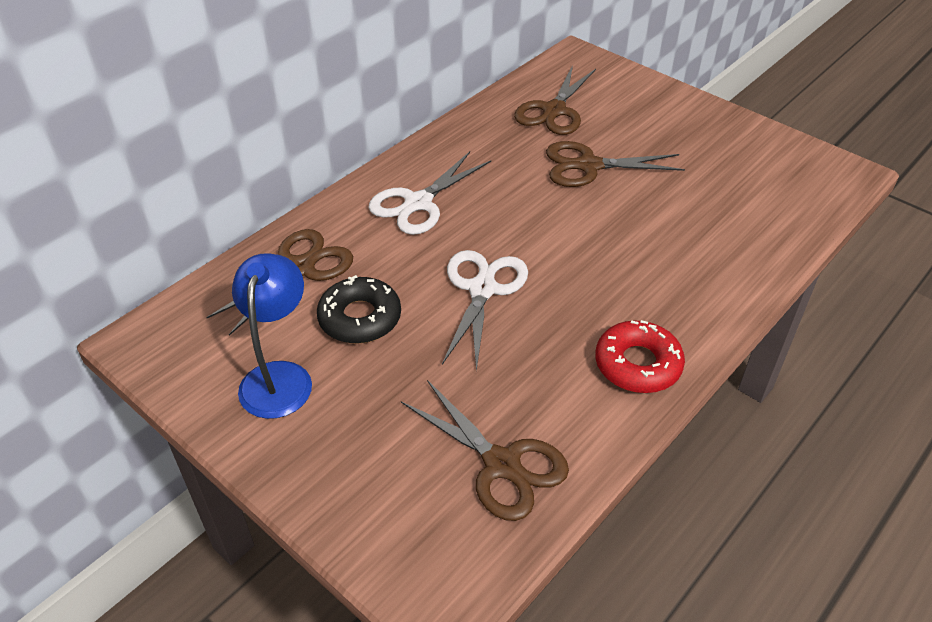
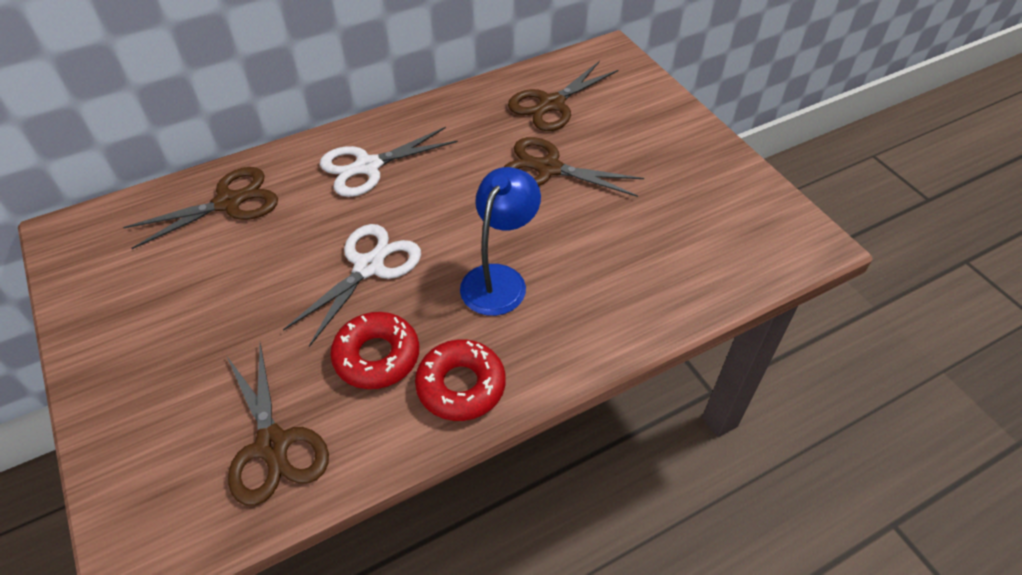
camera: 20 degrees right, 5 degrees up
(279, 376) = (147, 299): blue lamp -> blue lamp (499, 279)
(360, 318) = (247, 264): black donut -> none
(545, 362) = (377, 356): none -> red donut

